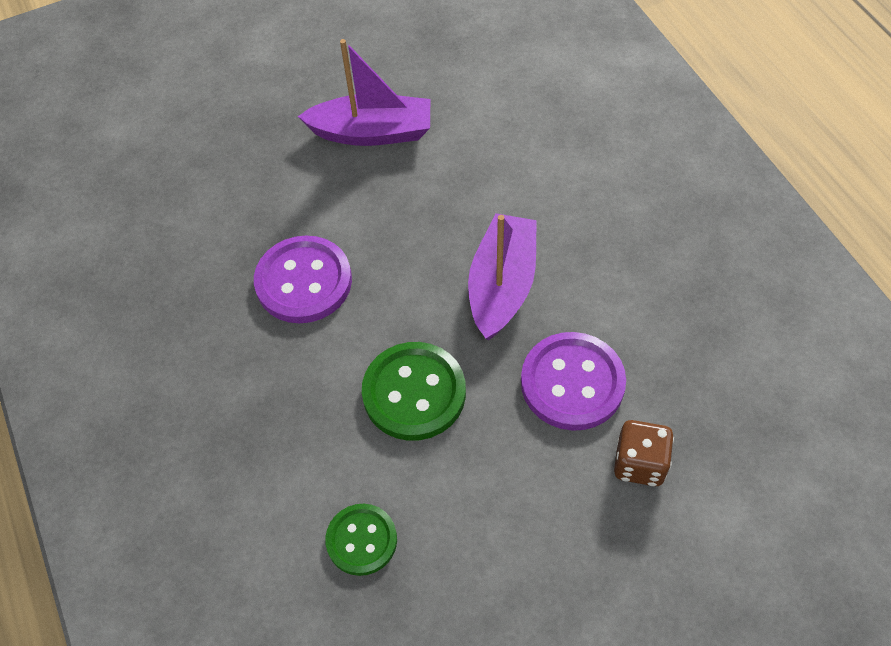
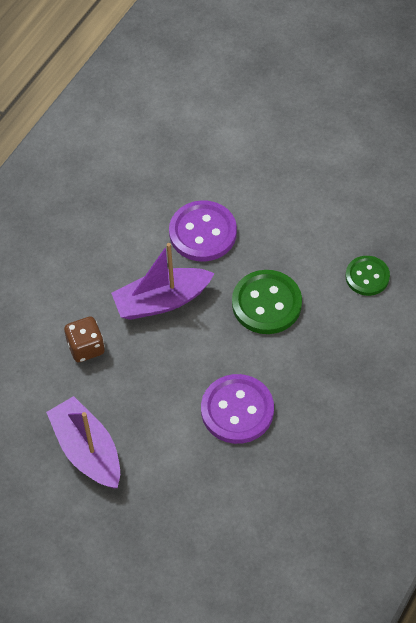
camera: 125 degrees left, 0 degrees up
(639, 463) = (228, 181): brown dice -> brown dice (86, 347)

